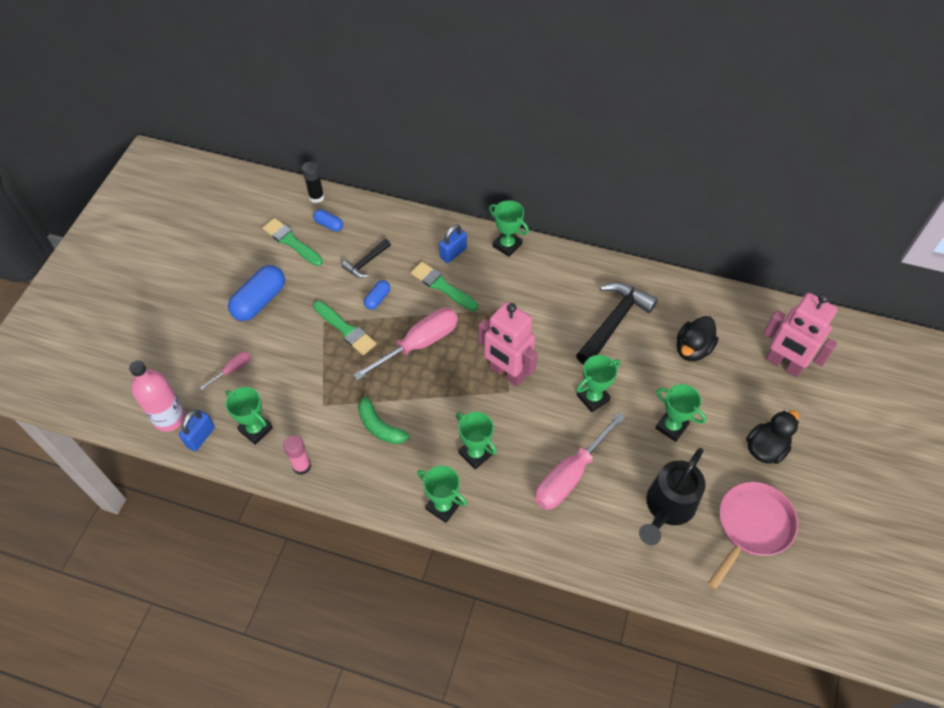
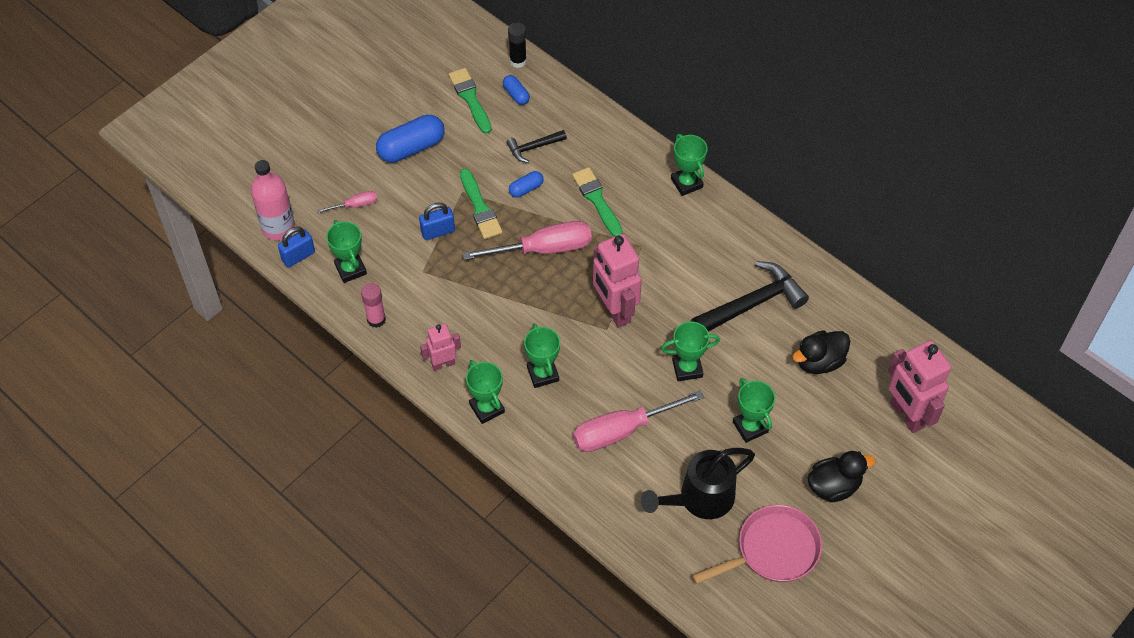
camera: 25 degrees right, 0 degrees up
(379, 425) = (465, 311): green banana -> none
(383, 482) = (443, 364): none -> pink robot
(453, 253) = (626, 170): blue padlock -> blue padlock (438, 231)

